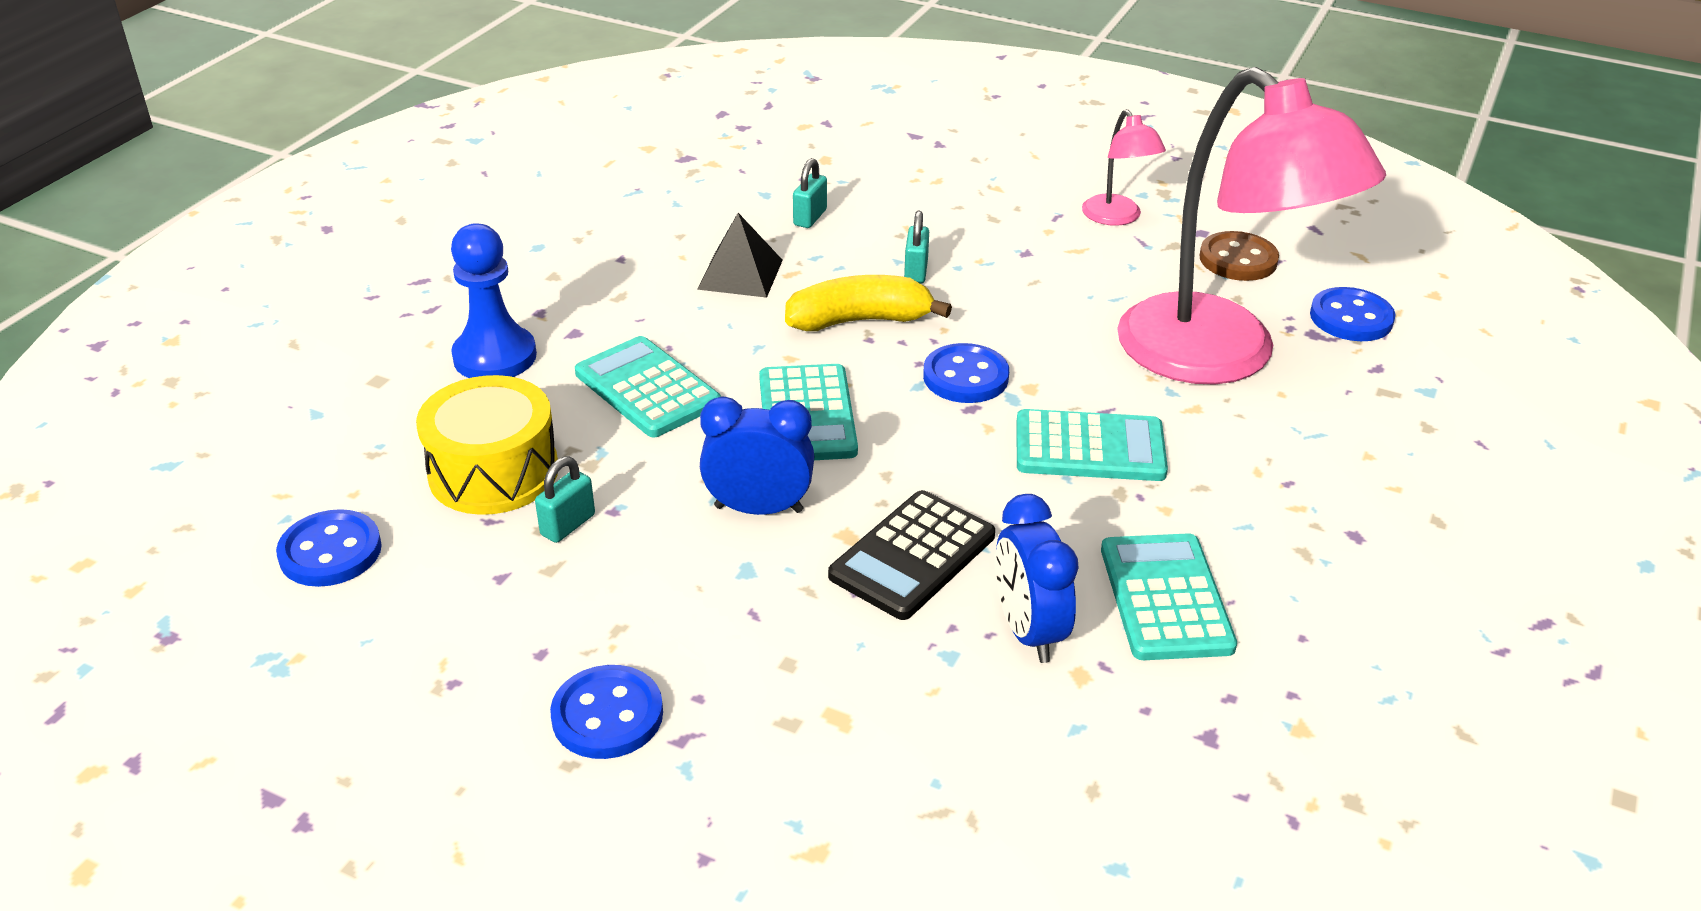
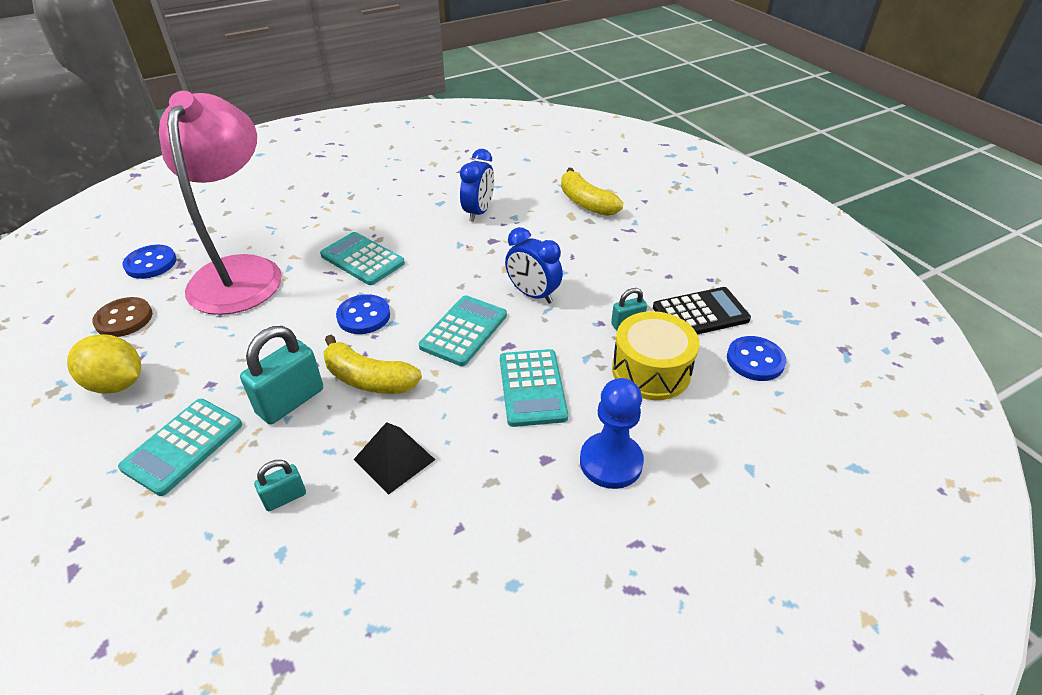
camera: 145 degrees left, 5 degrees up
(607, 715) = (653, 245): blue button -> none
(835, 774) = (586, 203): none -> yellow banana
(912, 556) = (489, 250): black calculator -> black calculator (700, 314)
(916, 272) = (290, 401): turquoise padlock -> turquoise padlock, size x1.86
(1117, 217) = (117, 384): pink lamp -> yellow lemon
(1165, 598) = (419, 203): turquoise calculator -> turquoise calculator (183, 446)

